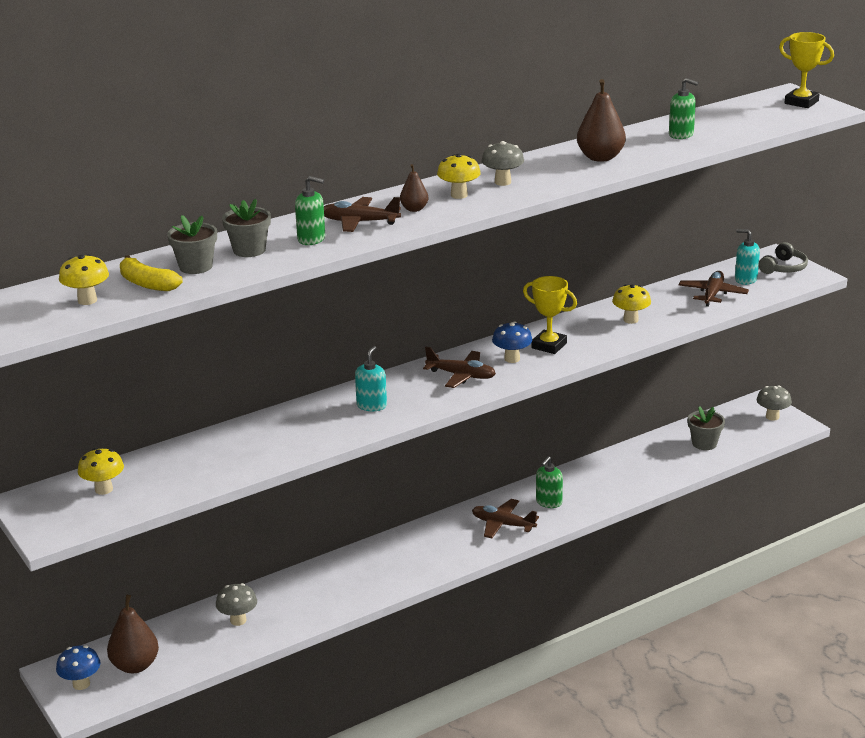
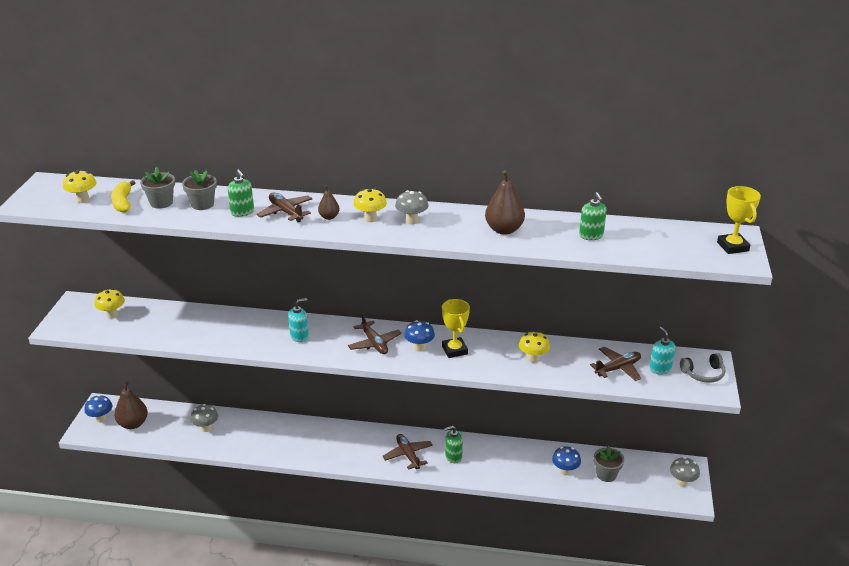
camera: 40 degrees right, 5 degrees up
(666, 459) = (565, 471): none -> blue mushroom

